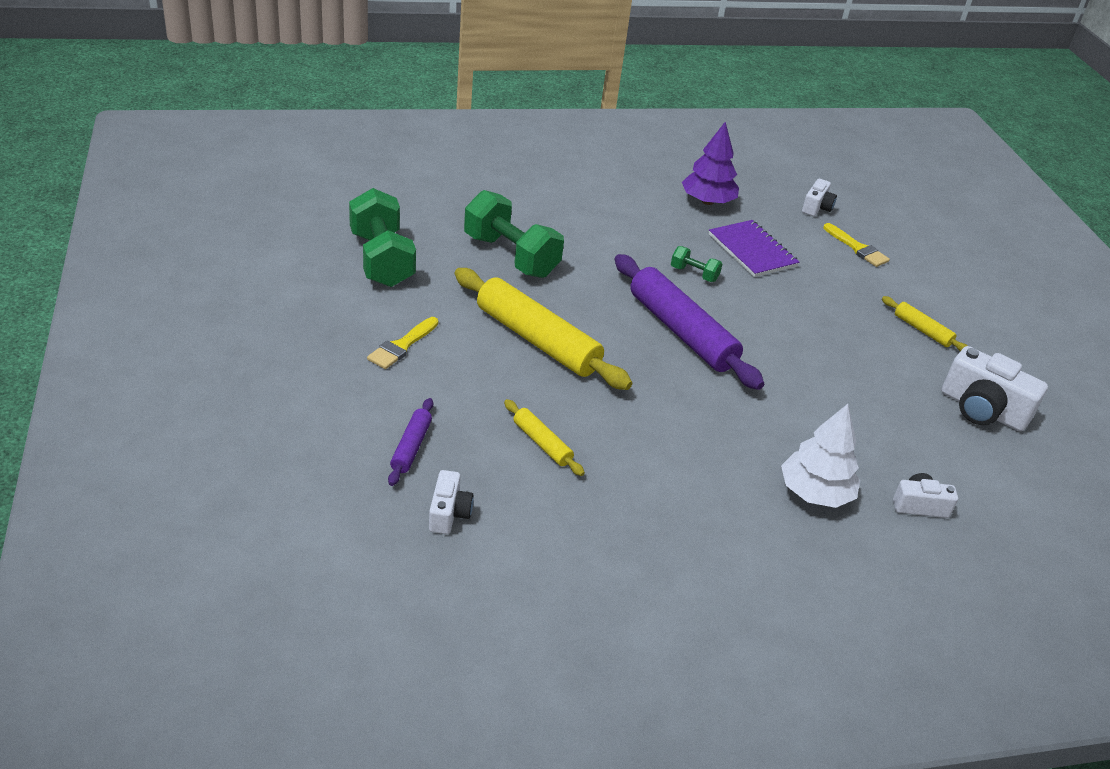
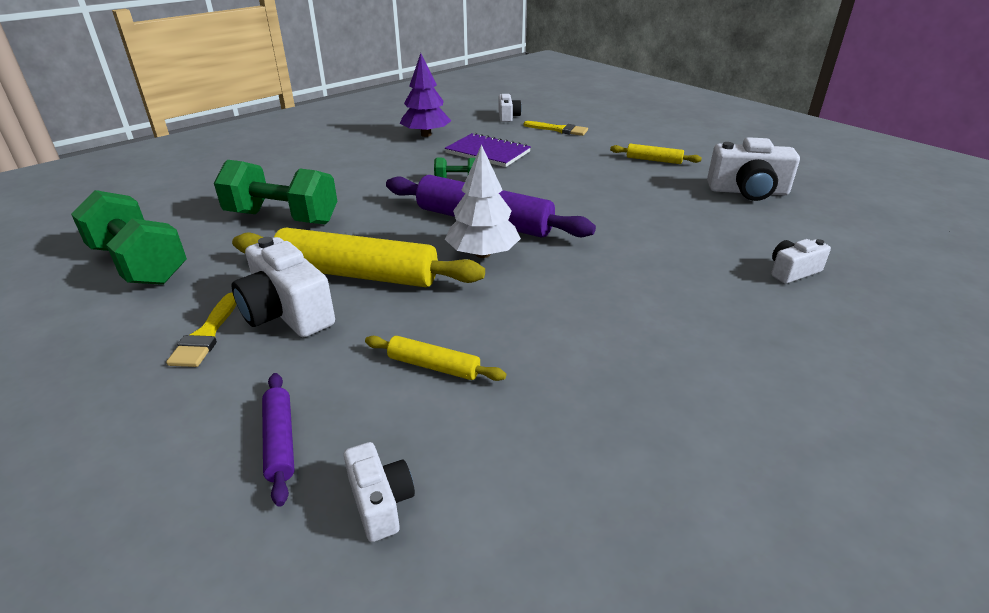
camera: 25 degrees left, 5 degrees down
(465, 352) = (287, 312): none -> white camera
(815, 493) = (712, 297): white tree -> white tree (483, 254)

